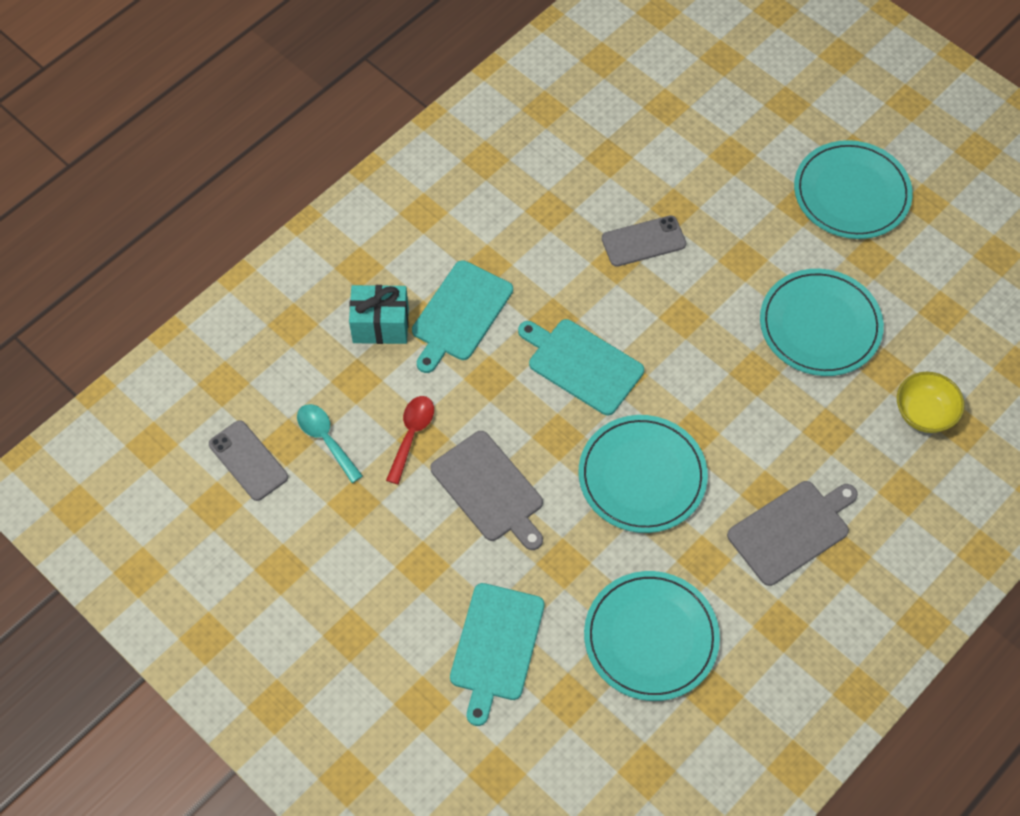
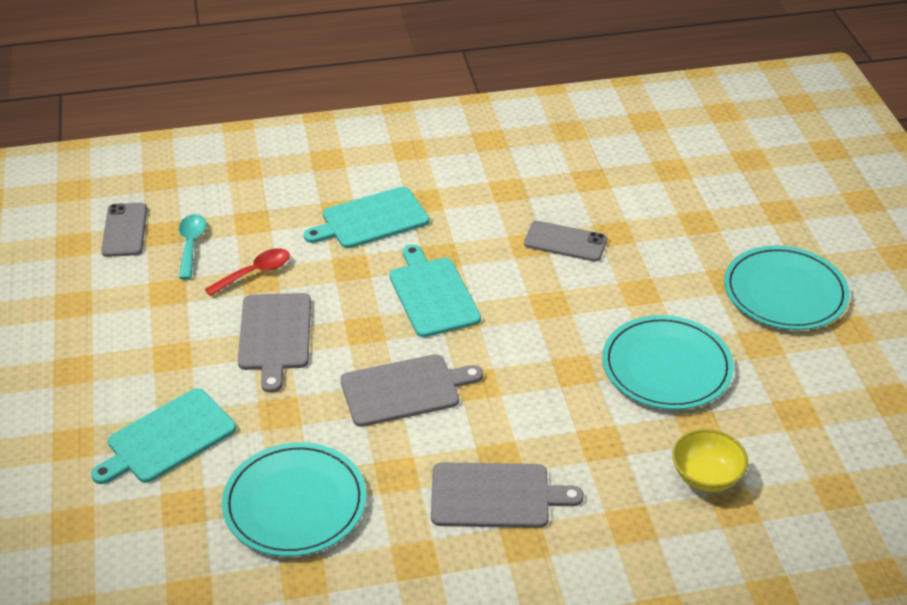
camera: 35 degrees right, 20 degrees down
(380, 325) = (305, 198): turquoise gift -> none
(642, 476) = (405, 390): turquoise plate -> grey cutting board

